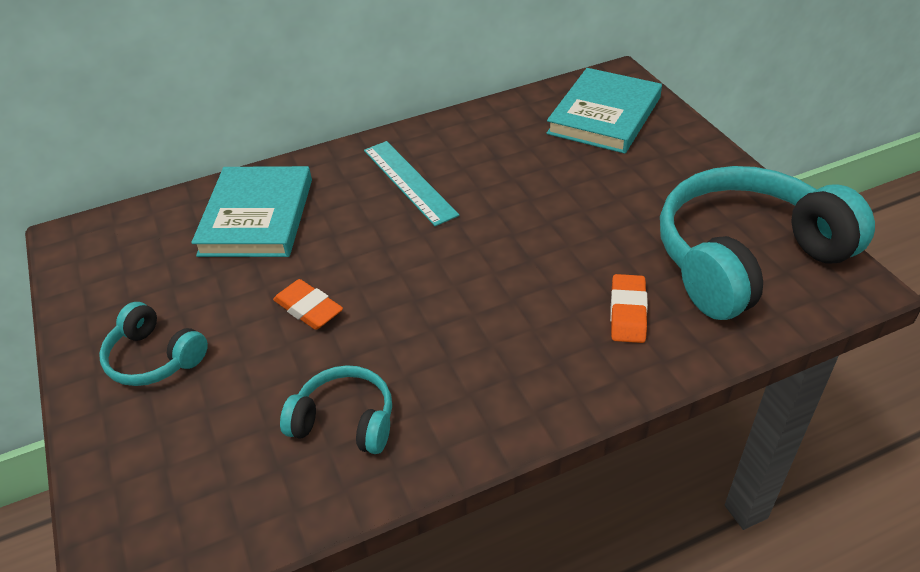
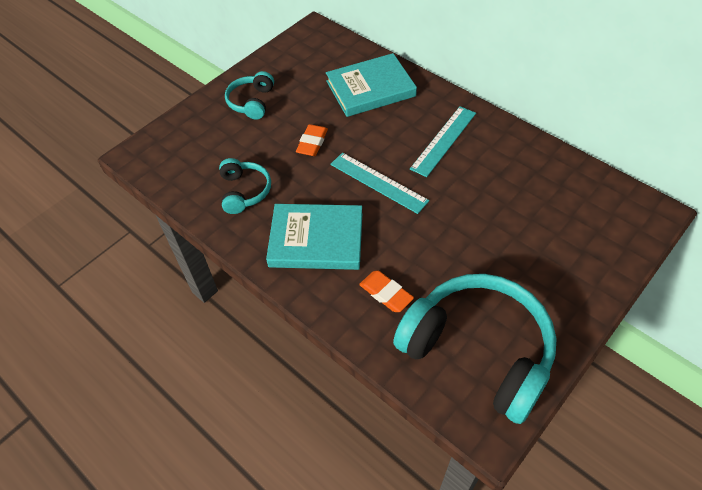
camera: 65 degrees right, 10 degrees up
(436, 262) = (378, 182): none -> turquoise ruler
(604, 115) = (594, 219): turquoise book -> turquoise book (316, 240)
(628, 312) = (386, 293): orange eraser -> orange eraser turned 60 degrees clockwise

